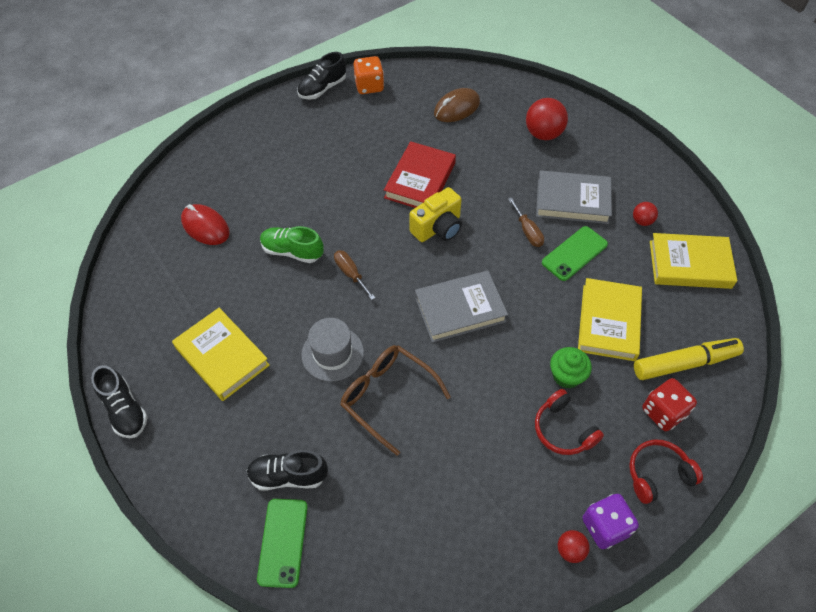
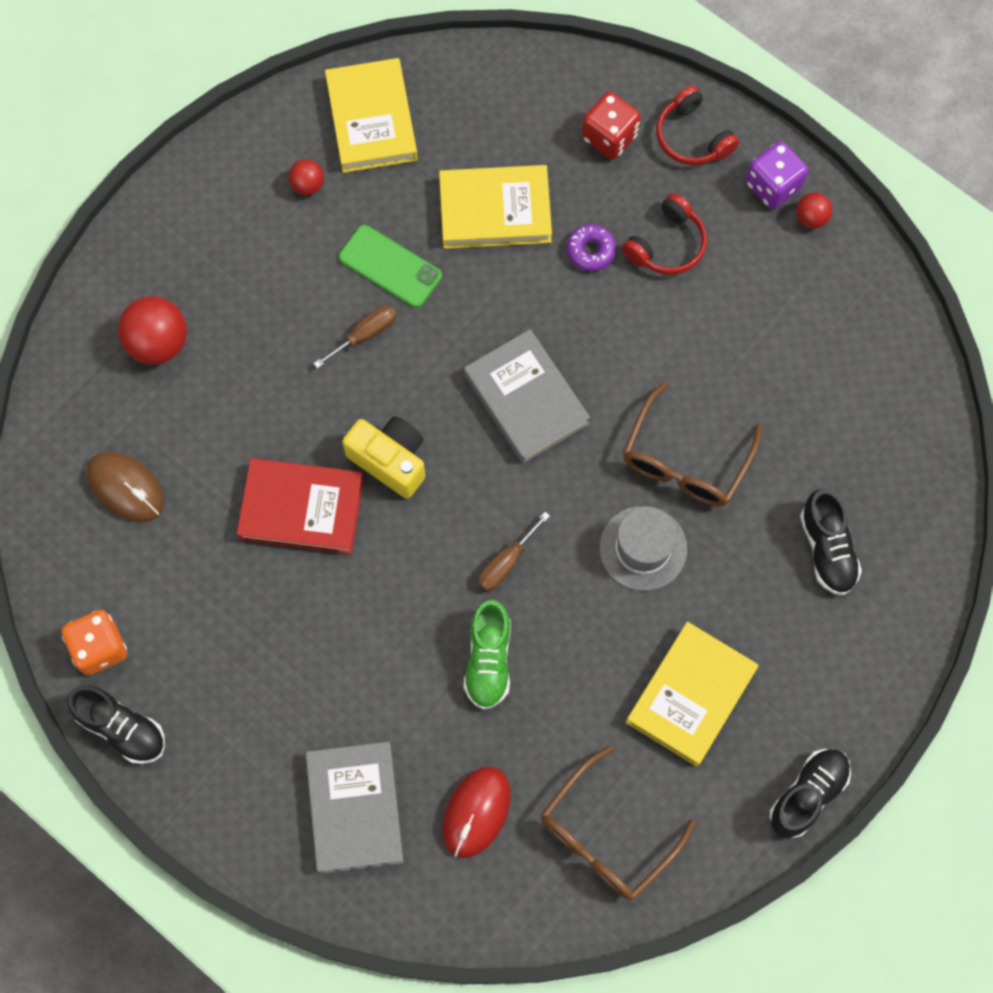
camera: 105 degrees left, 15 degrees up
(159, 288) = (606, 836): none -> brown glasses
(283, 542) = (906, 529): green phone -> none
(566, 376) = (590, 251): green cupcake -> purple donut
(572, 201) = (291, 282): grey book -> grey book (355, 808)
(685, 363) = (532, 117): yellow marker -> none

